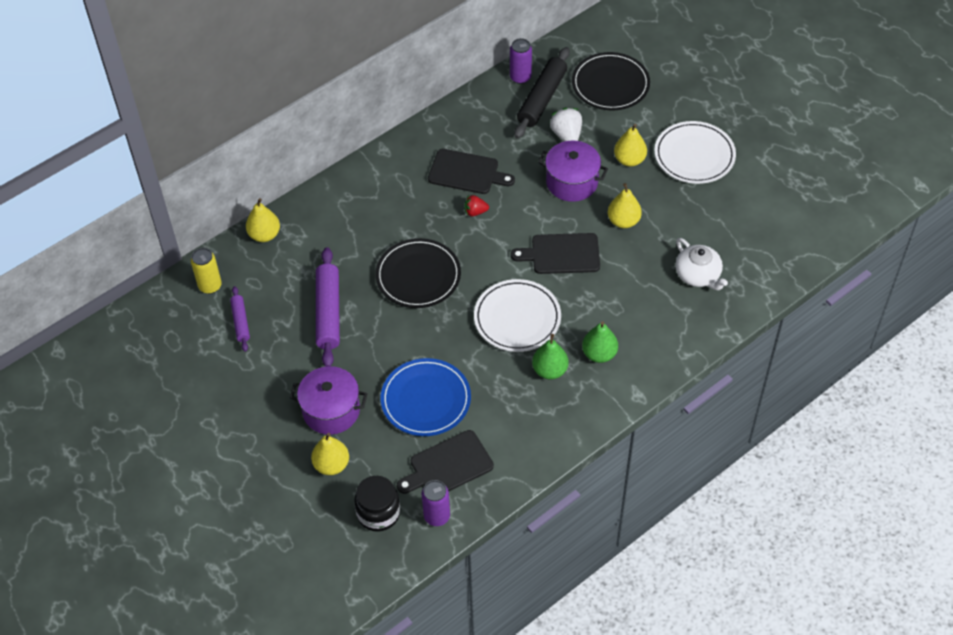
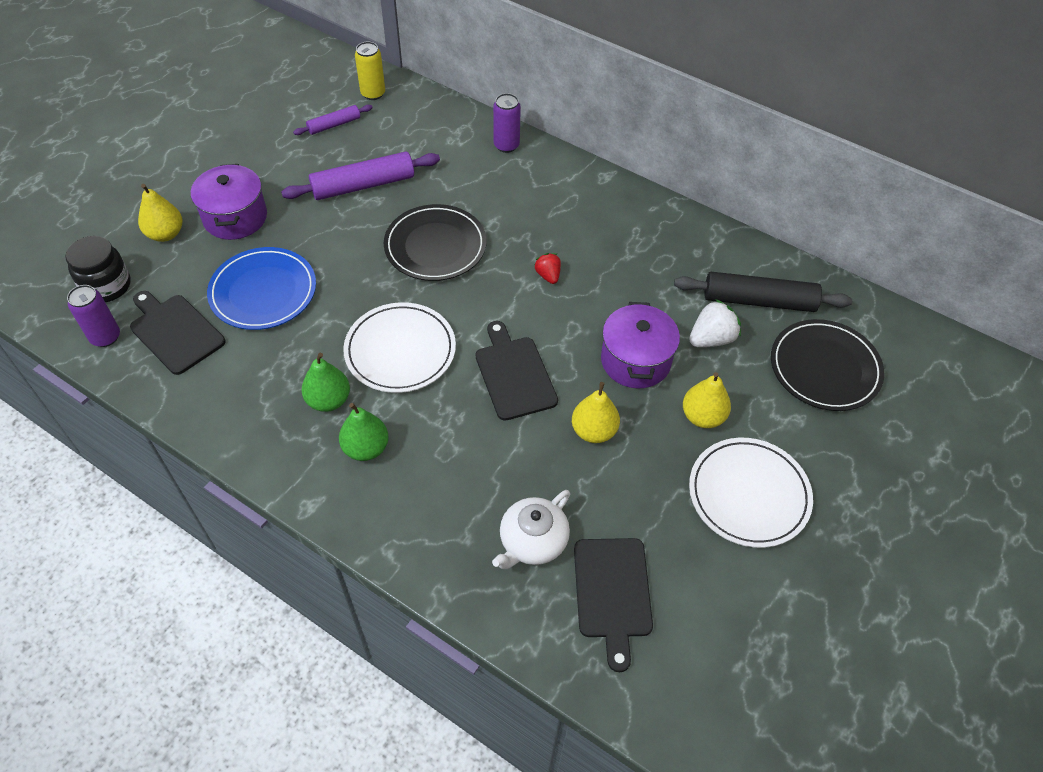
camera: 70 degrees right, 0 degrees up
(264, 235) = (450, 115): yellow pear -> none
(466, 172) = (604, 254): black cutting board -> black cutting board (612, 593)
(520, 77) = (782, 272): purple can -> purple can (506, 145)

